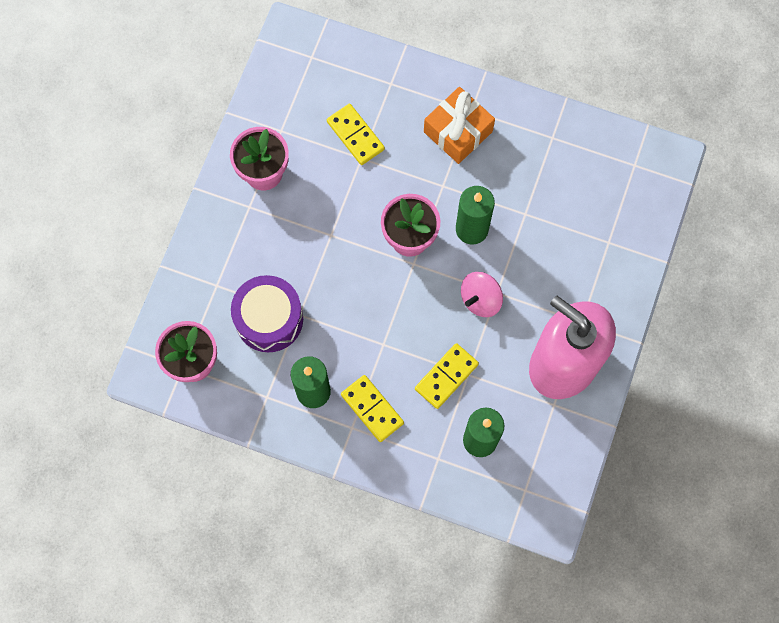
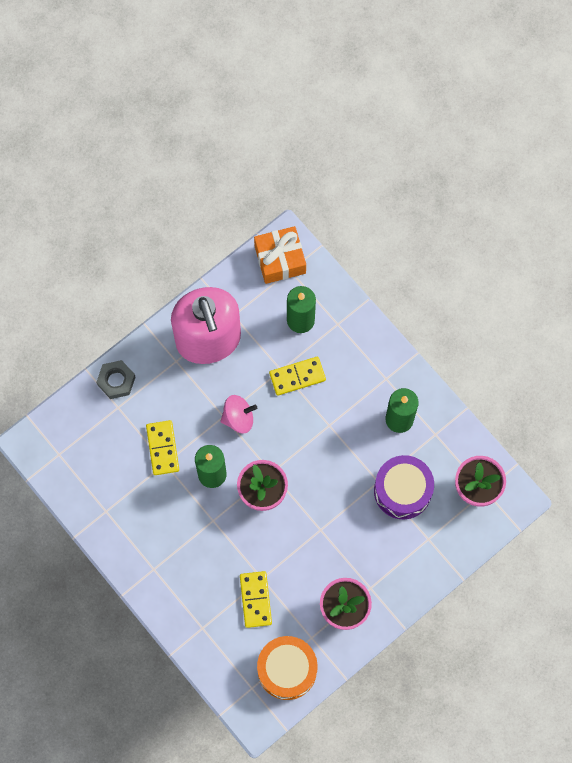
camera: 150 degrees left, 0 degrees up
(287, 90) = (287, 670): none -> orange drum
(372, 409) = (364, 383): yellow domino -> yellow domino (162, 448)
(458, 132) = (174, 557): orange gift -> orange gift (280, 259)
(628, 267) = (116, 381): none -> grey nut

